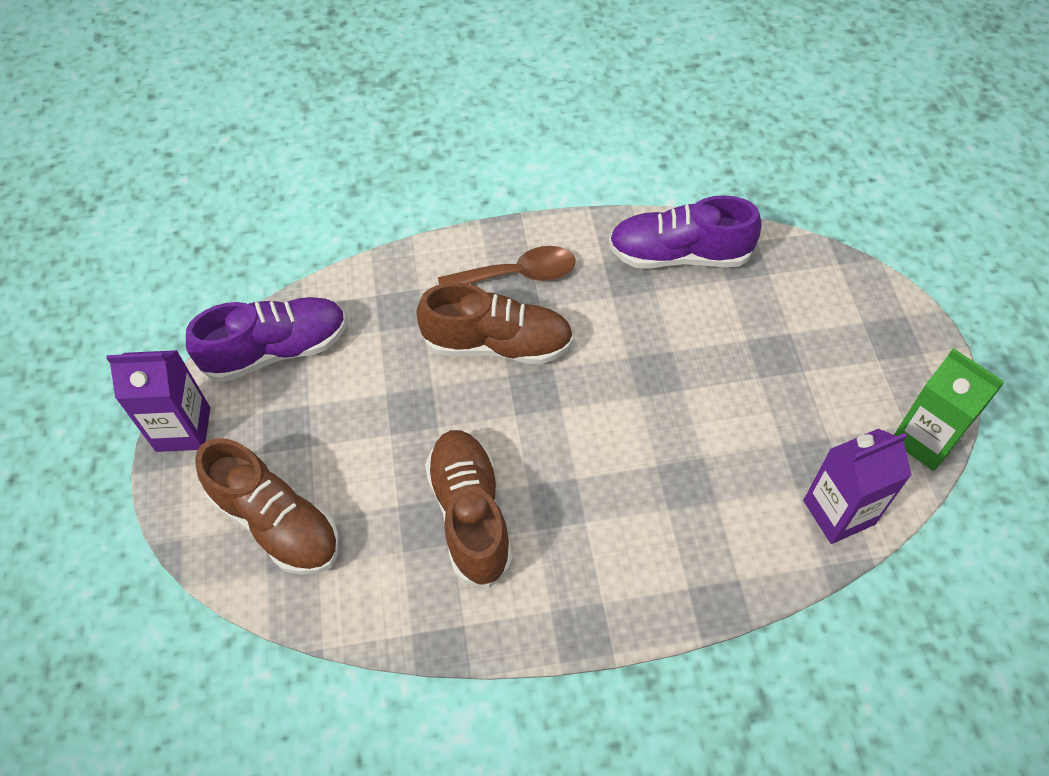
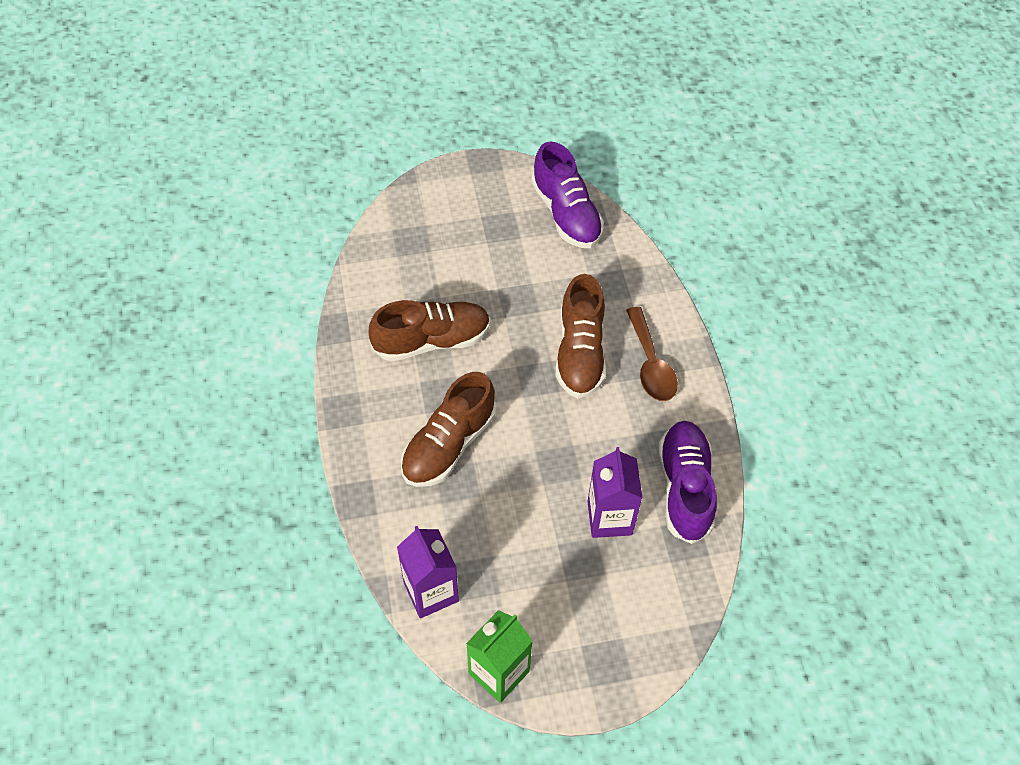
camera: 85 degrees right, 0 degrees up
(183, 429) = (498, 170): purple carton -> purple carton (609, 518)
(277, 523) = (427, 230): brown shoe -> brown shoe (448, 444)

